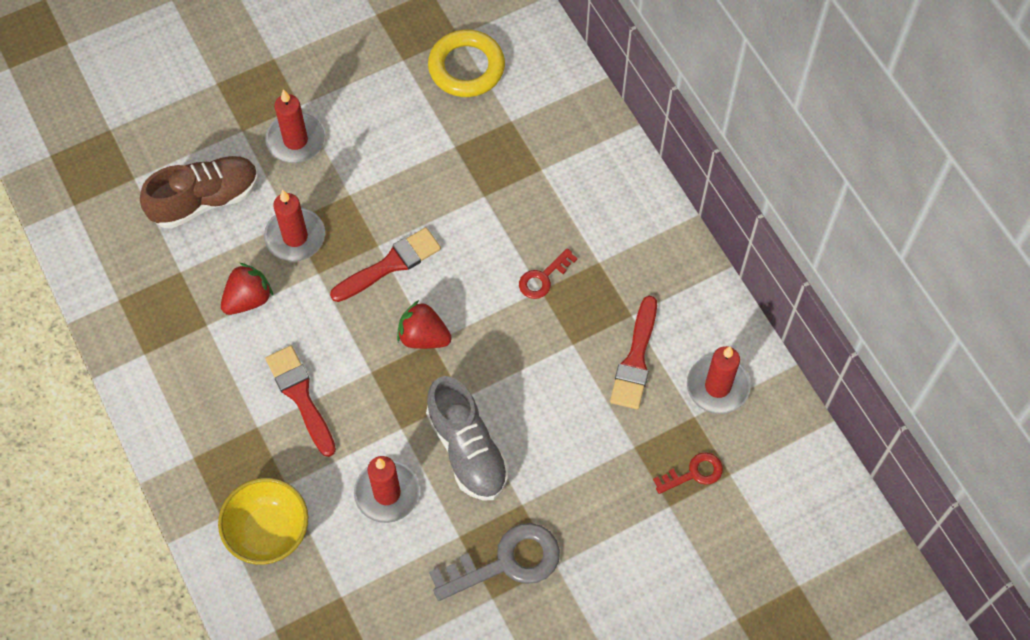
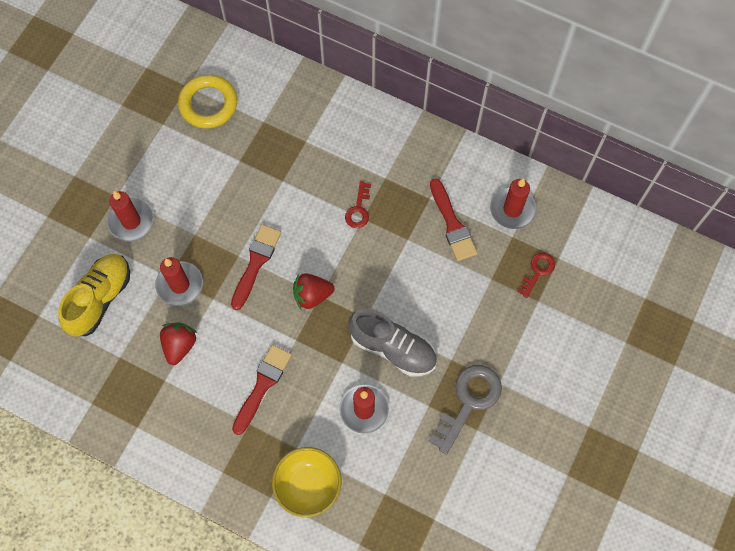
camera: 35 degrees left, 5 degrees up
(205, 200) = (100, 299): brown shoe -> yellow shoe
(301, 396) = (262, 385): red brush -> red brush turned 90 degrees clockwise

